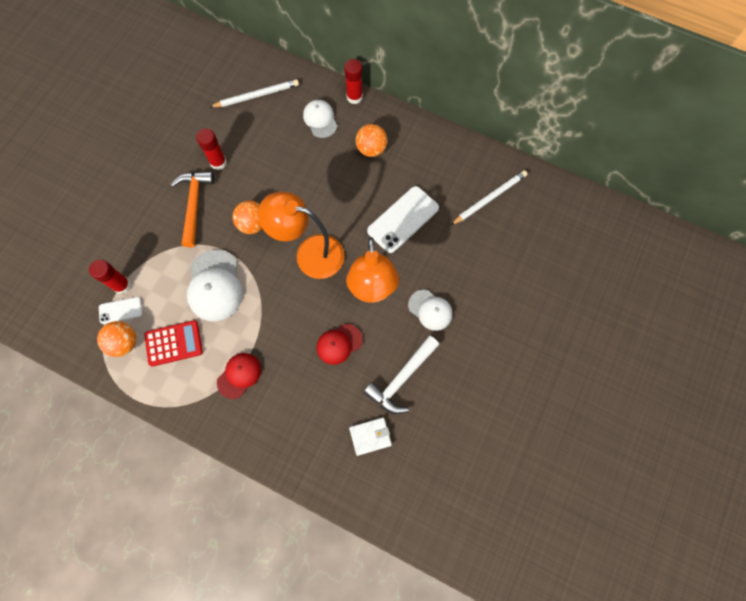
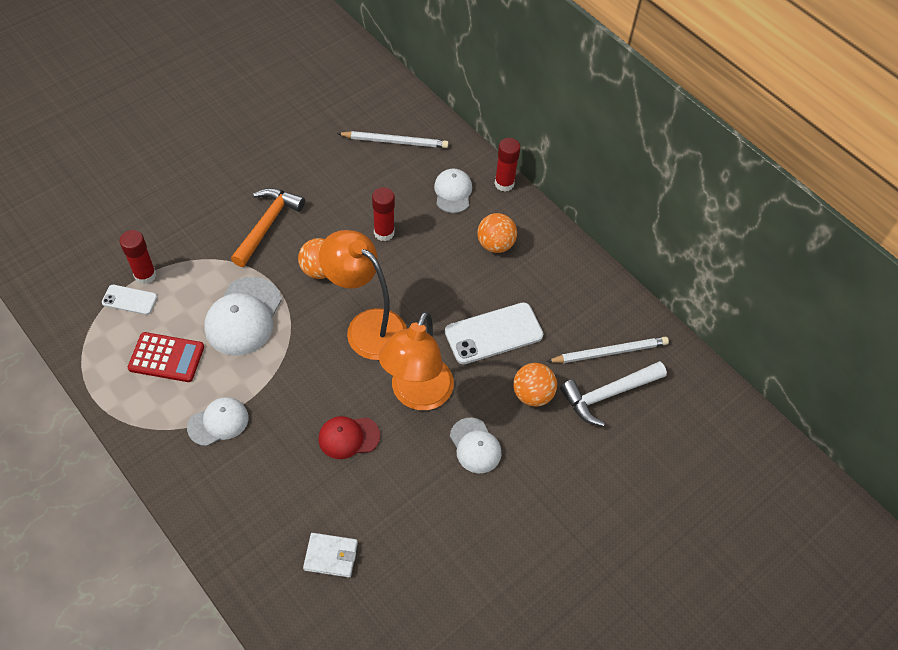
camera: 20 degrees right, 15 degrees down
(124, 342) = (115, 334): orange ball -> orange ball (532, 394)
(218, 162) = (316, 193): red glue stick -> red glue stick (384, 233)
(239, 375) = (218, 422): red cap -> white cap
(401, 378) = (402, 507): white hammer -> white hammer (608, 394)

